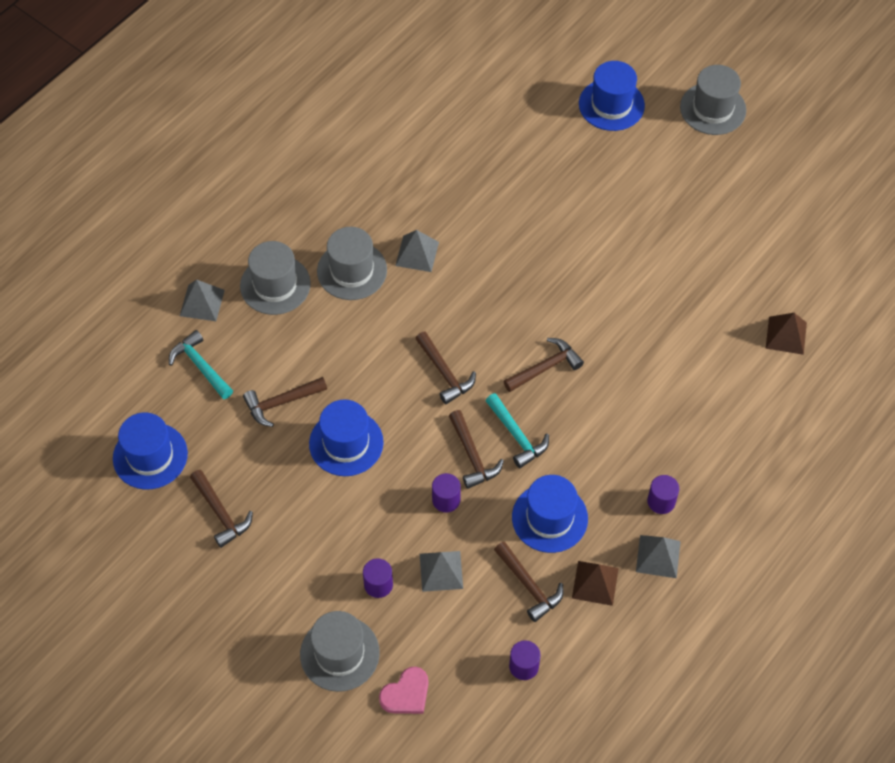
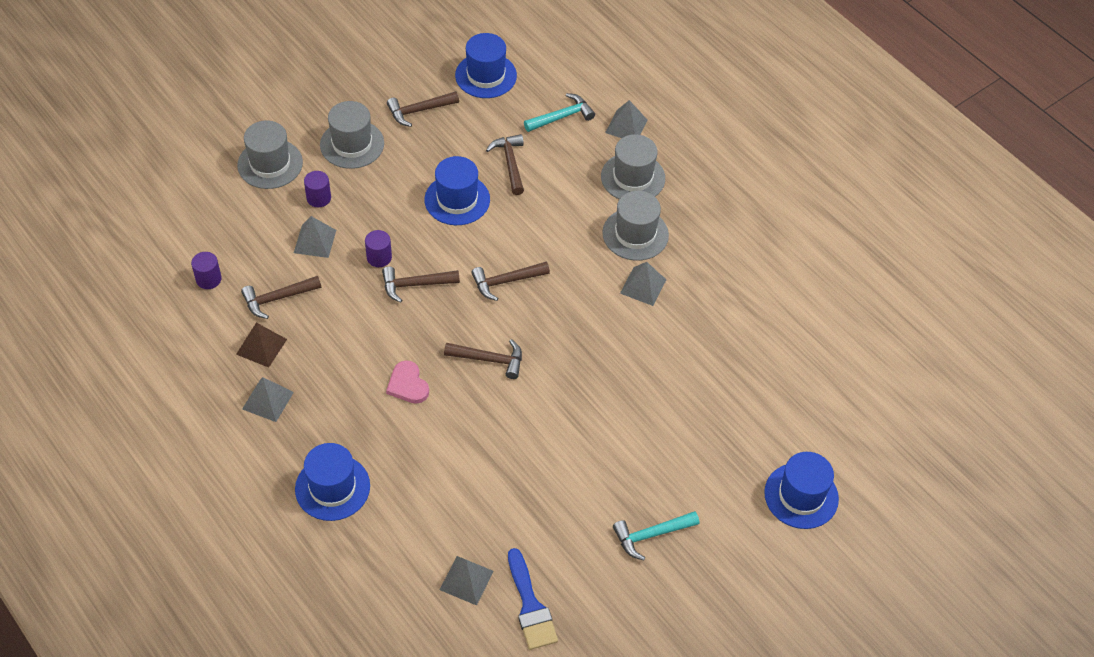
camera: 100 degrees right, 5 degrees down
(406, 694) = (219, 199): pink heart -> pink heart (408, 385)
(516, 435) = (425, 321): turquoise hammer -> turquoise hammer (651, 535)
(545, 367) = (489, 359): brown hammer -> brown hammer turned 60 degrees counterclockwise
(549, 518) = (335, 328): blue hat -> blue hat (332, 487)
(661, 501) = (320, 417): purple cylinder -> none
(713, 109) = (780, 597): grey hat -> grey hat (352, 144)
(786, 335) = (466, 580): brown pyramid -> grey pyramid
(791, 282) = (530, 606): none -> blue brush

